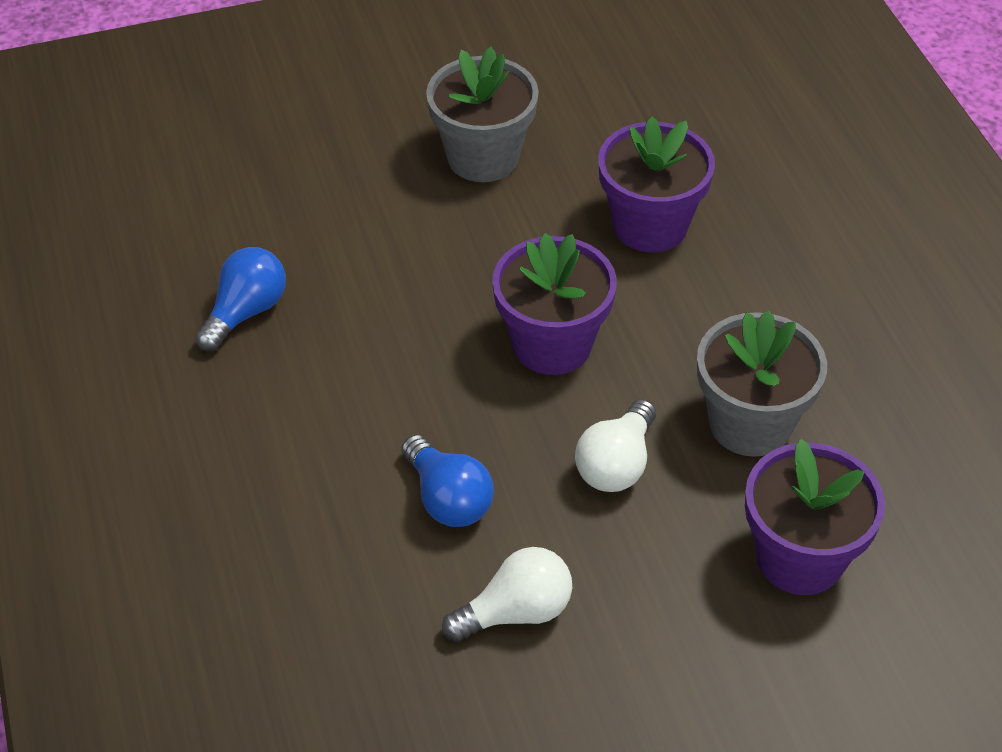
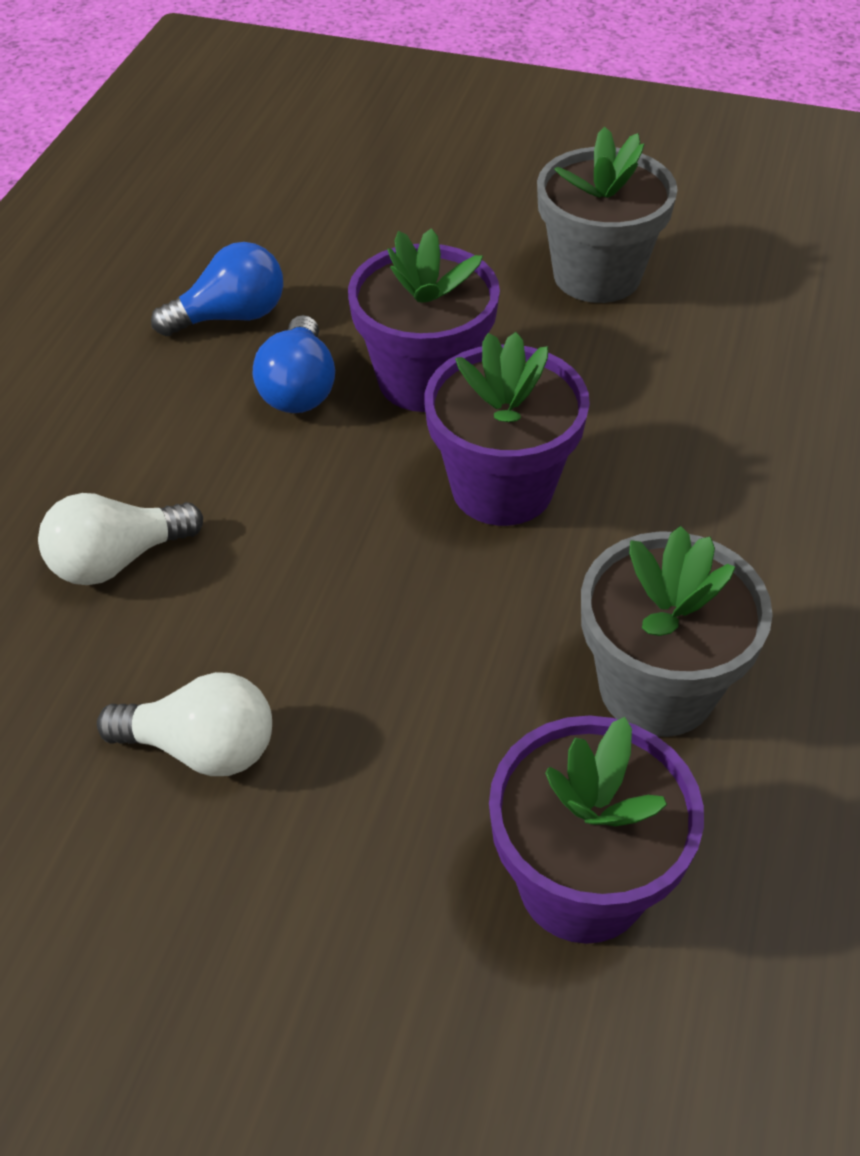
camera: 35 degrees right, 0 degrees up
(448, 499) = (247, 588): blue light bulb -> blue light bulb (299, 388)
(616, 464) = (458, 649): white light bulb -> white light bulb (117, 560)
(650, 225) = (723, 417): purple flower pot -> purple flower pot (425, 379)

